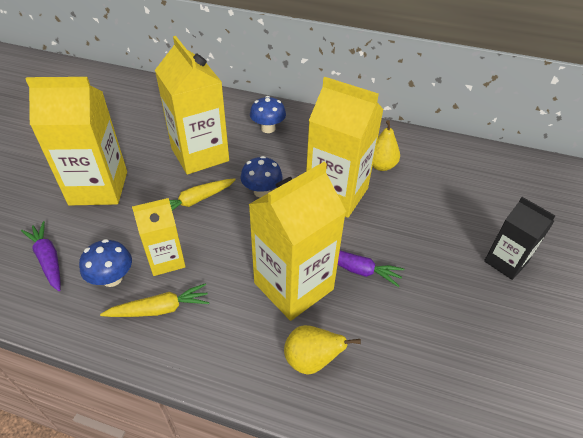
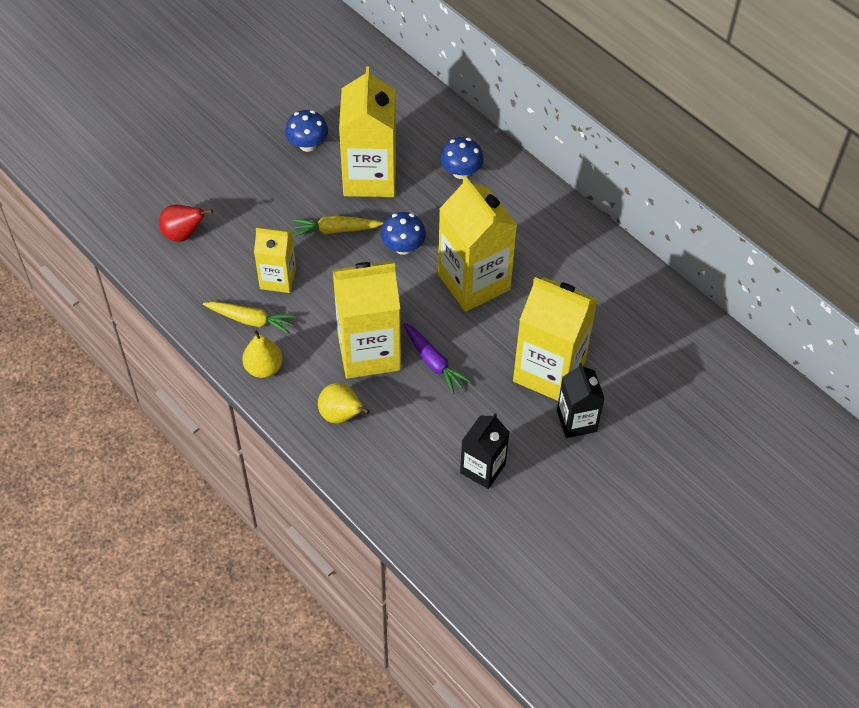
camera: 30 degrees right, 10 degrees up
(48, 259) = (183, 234): purple carrot -> red pear
(98, 188) = (255, 176): yellow carton -> yellow carton (549, 371)
(112, 278) = (226, 275): blue mushroom -> blue mushroom (307, 145)
(381, 166) = (546, 270): yellow pear -> yellow pear (264, 368)
(476, 344) = (482, 468): none -> black carton

